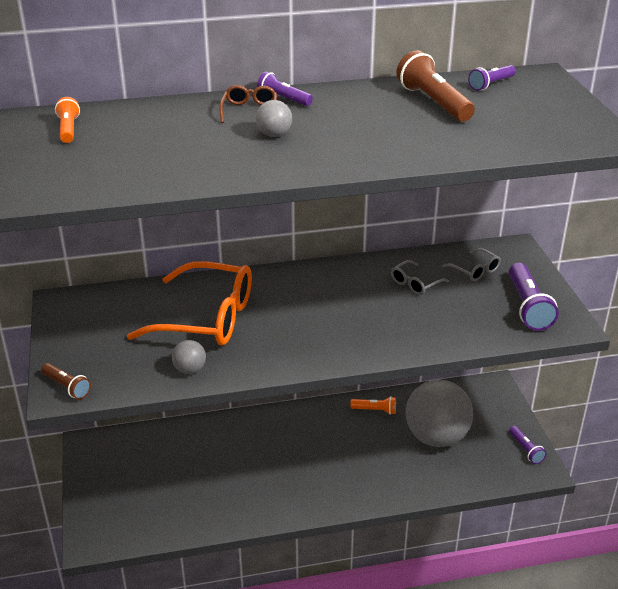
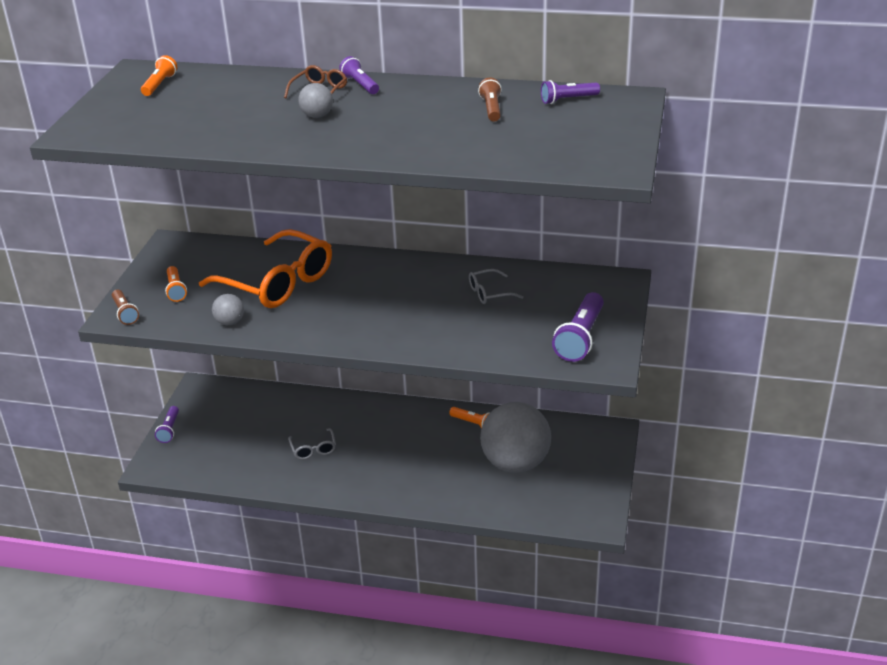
camera: 25 degrees right, 0 degrees up
(105, 349) = (176, 290): none -> orange flashlight
(433, 102) = (491, 109): brown flashlight -> brown flashlight, size x0.58
(475, 270) = (559, 293): grey glasses -> grey glasses (313, 449)
(526, 450) = (597, 499): purple flashlight -> purple flashlight (169, 430)

